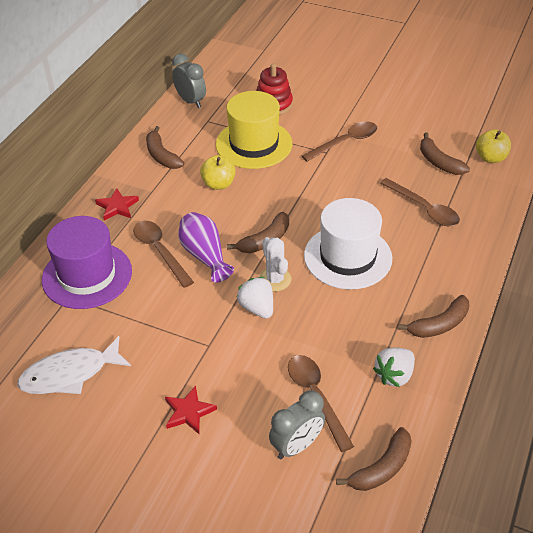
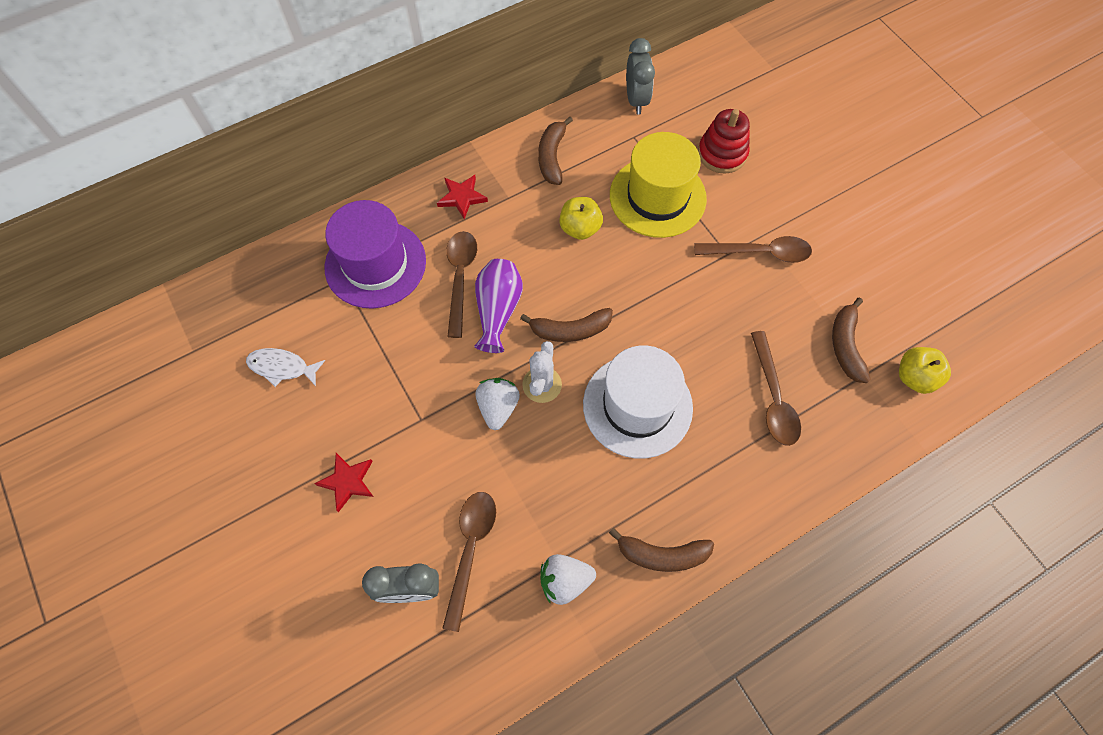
camera: 35 degrees right, 20 degrees up
(70, 374) = (282, 367): white fish -> white fish, size x0.65
(381, 468) = (466, 673): brown banana -> none

